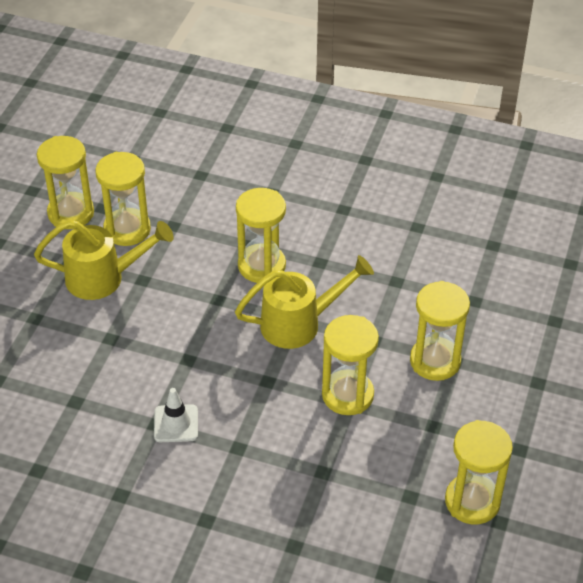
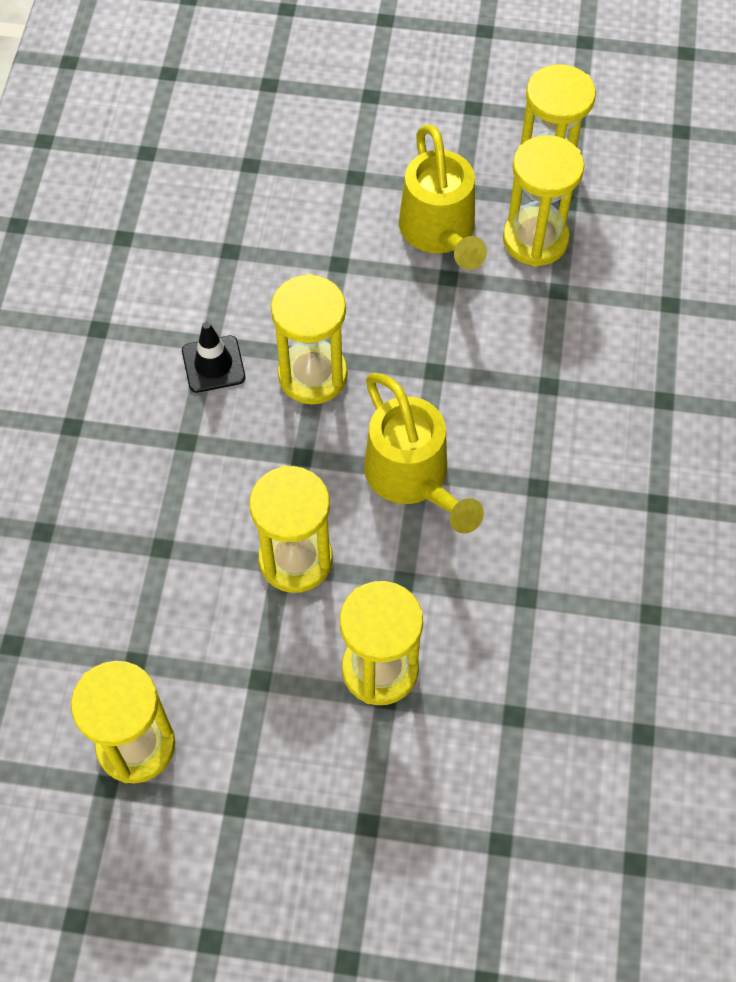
camera: 80 degrees right, 15 degrees up
(176, 423) = (213, 364): white traffic cone -> black traffic cone
(261, 266) = (510, 413): yellow hourglass -> yellow hourglass (312, 375)

